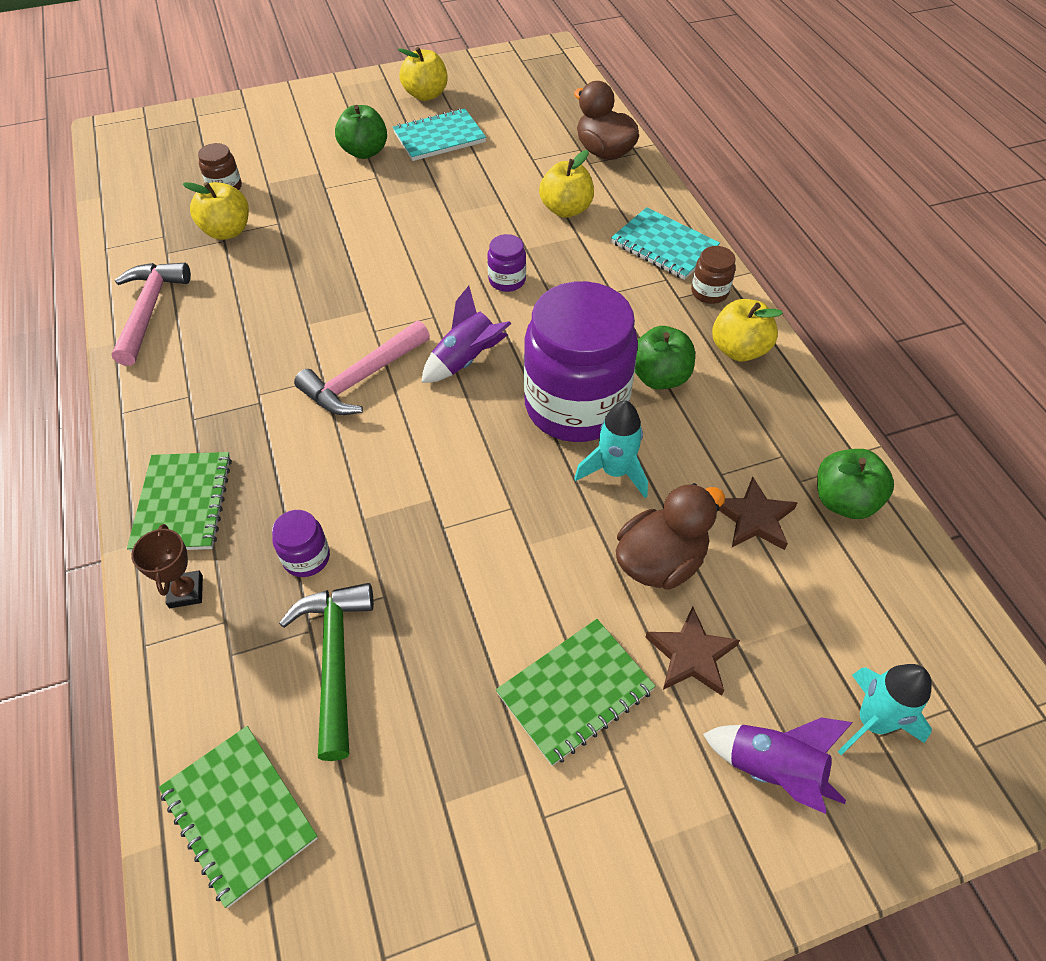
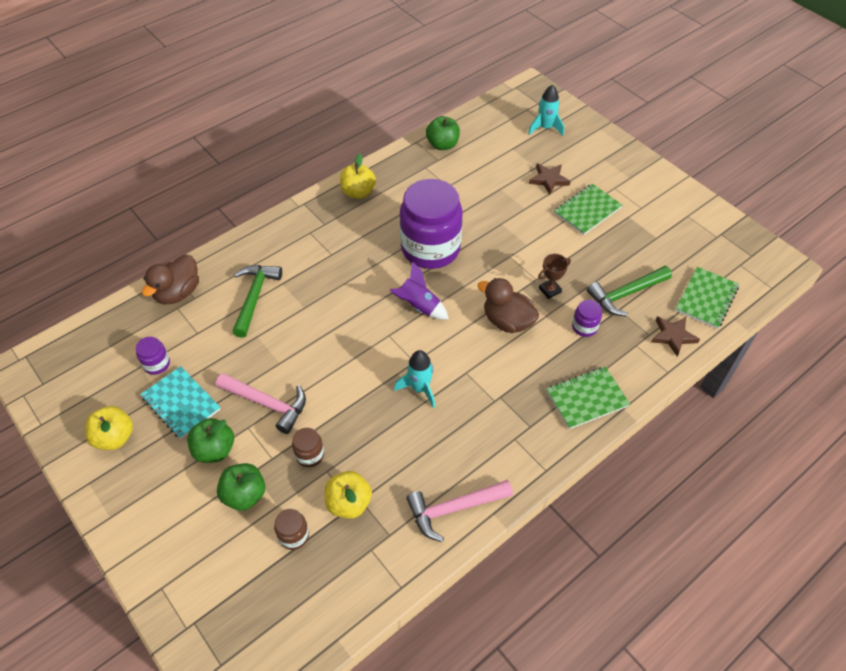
camera: 110 degrees left, 0 degrees up
(186, 592) = (632, 369): brown trophy -> brown trophy (550, 290)
(362, 378) = (456, 352): pink hammer -> pink hammer (267, 404)
(507, 280) = (340, 308): purple jar -> purple jar (157, 364)
(566, 209) = (255, 297): yellow apple -> green hammer
(575, 692) = (587, 210): green notebook -> green notebook turned 75 degrees counterclockwise
(615, 472) = (467, 223): turquoise rocket -> turquoise rocket (419, 388)
(659, 377) = (393, 220): green apple -> green apple (244, 495)
(660, 561) = (509, 197): brown duck -> brown duck (507, 321)
(664, 246) = (278, 239): turquoise notebook -> none
(709, 292) = (315, 211): brown jar -> brown jar (309, 455)
(754, 518) = (468, 171): brown star -> brown star (673, 336)
(772, 769) = (581, 151): purple rocket -> none

